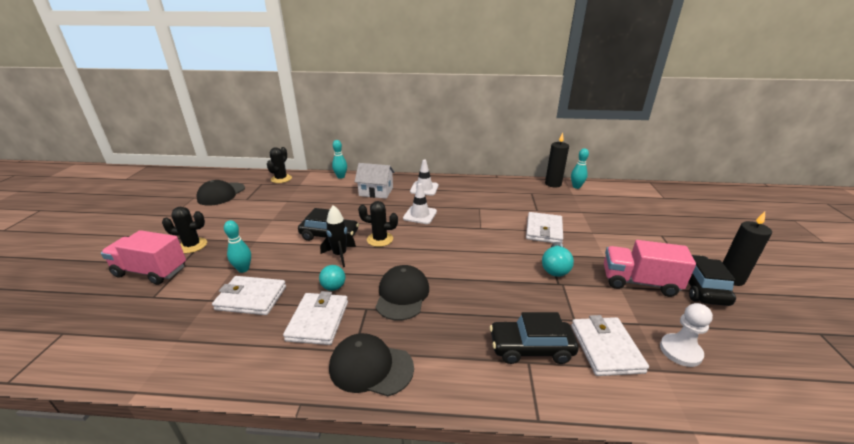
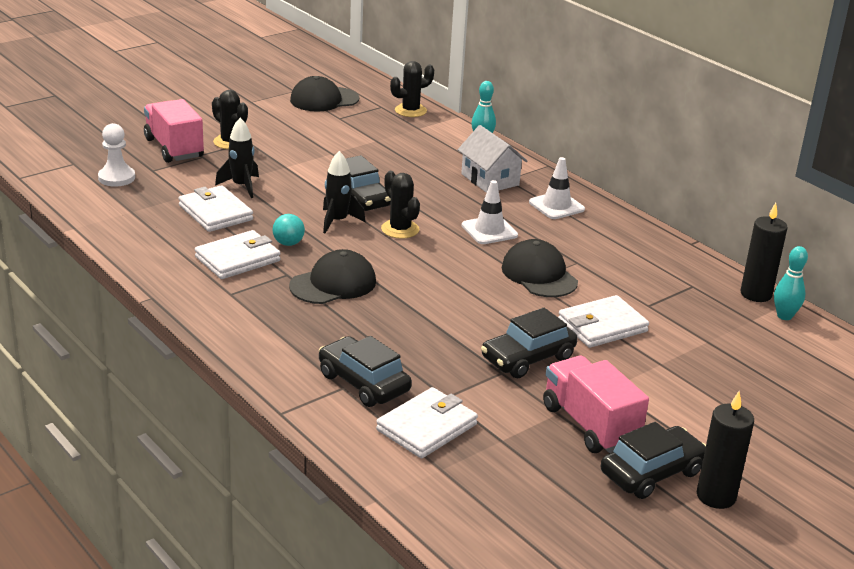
camera: 45 degrees right, 0 degrees up
(243, 269) = (241, 186): turquoise bowling pin -> black rocket
(370, 367) = (225, 310): black cap -> black cap (539, 275)
(555, 267) = (528, 358): turquoise light bulb -> black car
(680, 351) = (490, 476): white pawn -> white pawn (116, 178)

